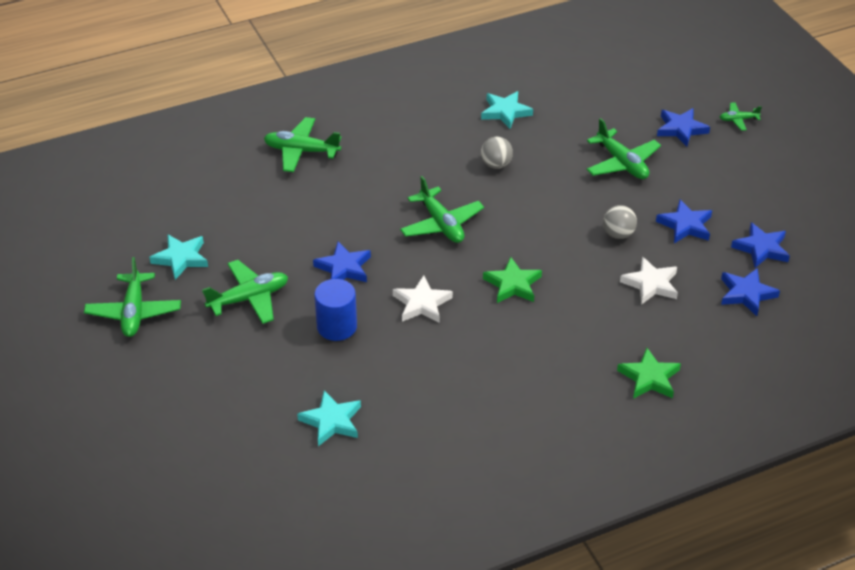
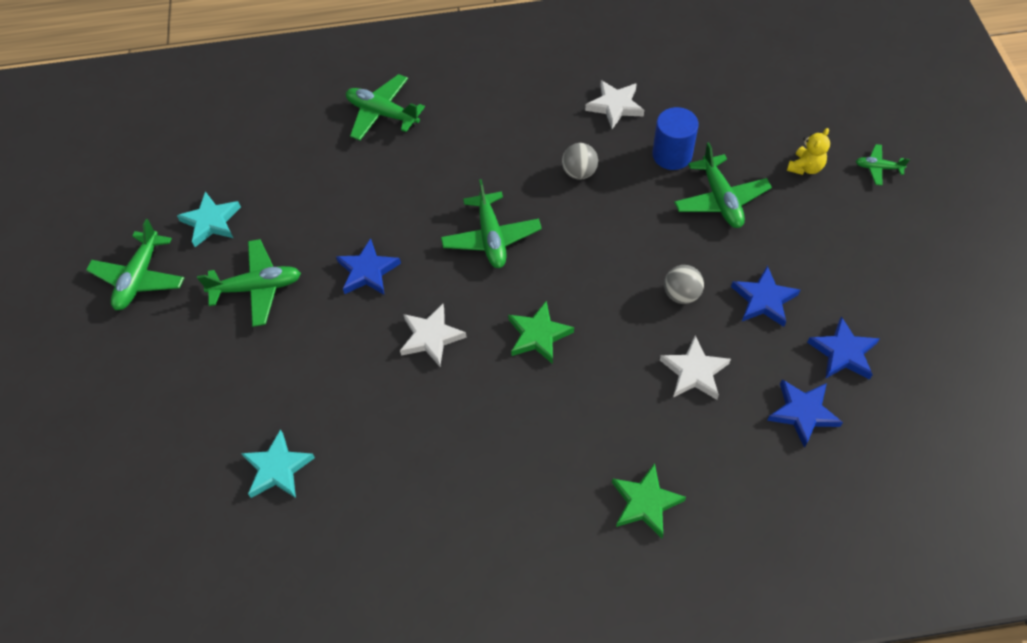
camera: 20 degrees right, 15 degrees up
(337, 326) = (331, 345): blue cylinder -> blue cylinder (672, 155)
(505, 112) = (615, 106): turquoise star -> white star
(681, 129) = (805, 167): blue star -> yellow teddy bear

